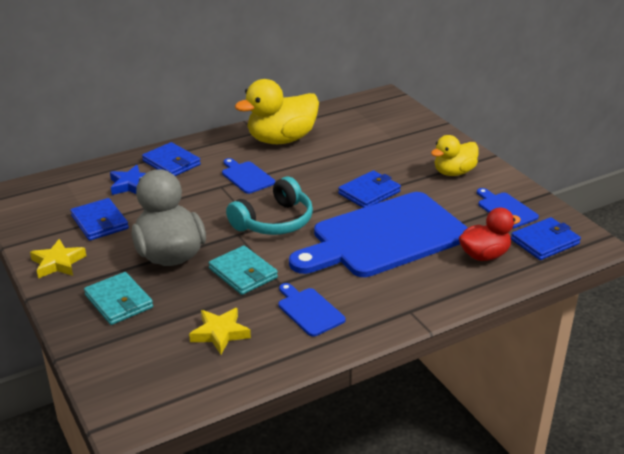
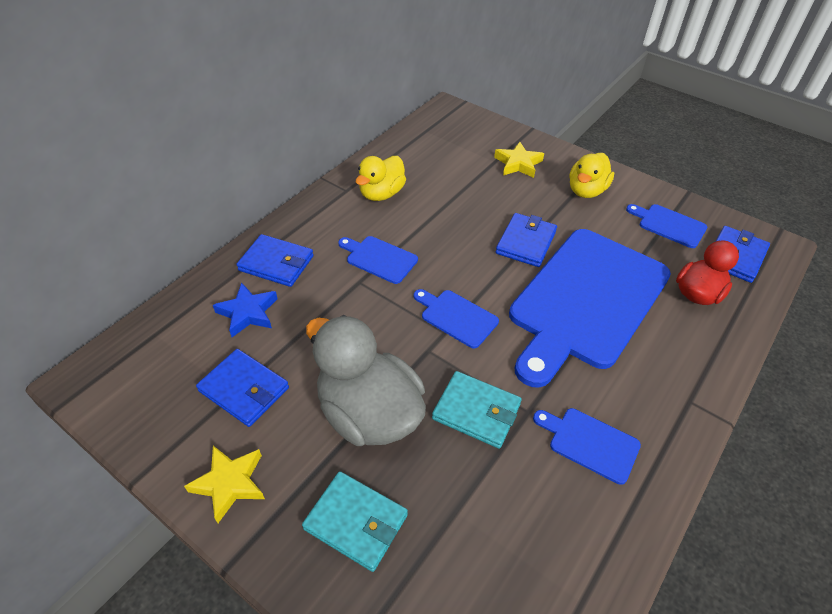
camera: 25 degrees left, 15 degrees up
(220, 333) = (518, 525): yellow star -> yellow star (518, 164)
(274, 221) = (456, 317): turquoise headphones -> blue cutting board
(281, 139) = (381, 194): yellow duck -> yellow duck, size x0.61

